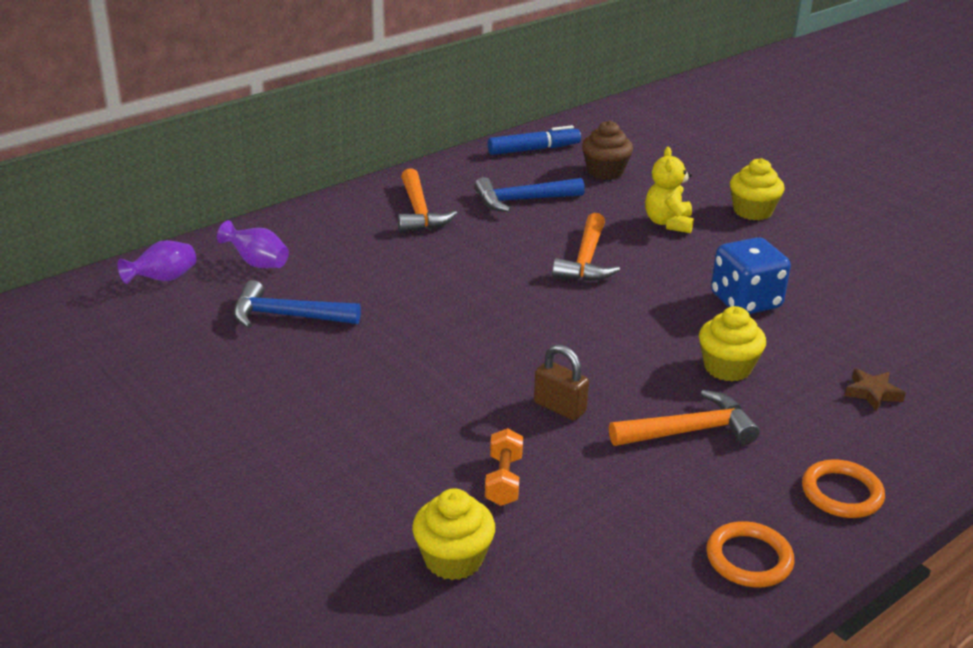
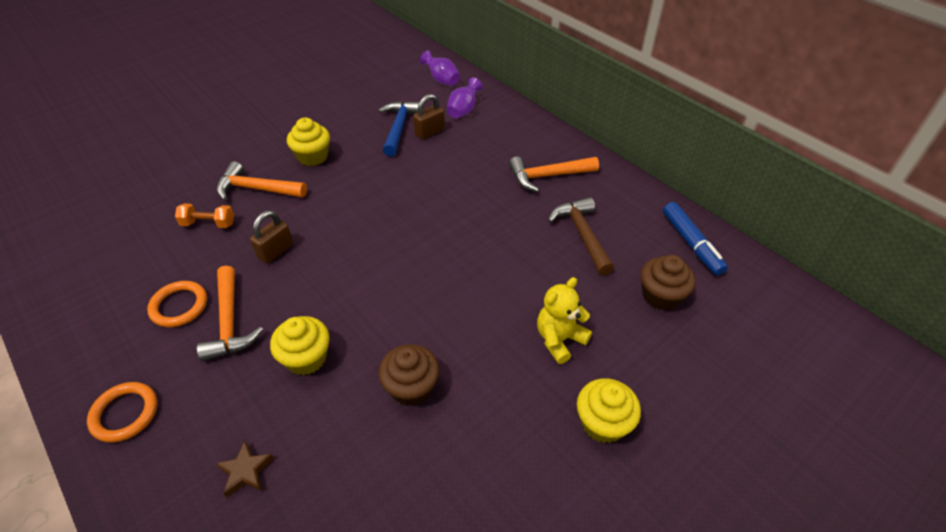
camera: 90 degrees right, 15 degrees up
(305, 290) = (430, 132): none -> brown padlock
(453, 559) = (149, 204): yellow cupcake -> yellow cupcake (313, 156)
(522, 200) = (582, 234): blue hammer -> brown hammer
(586, 260) = (480, 273): orange hammer -> orange hammer (256, 189)
(668, 223) = (559, 339): yellow teddy bear -> yellow teddy bear turned 45 degrees counterclockwise
(745, 301) = (411, 387): blue dice -> brown cupcake
(749, 559) = (85, 341): orange ring -> orange ring (179, 306)

